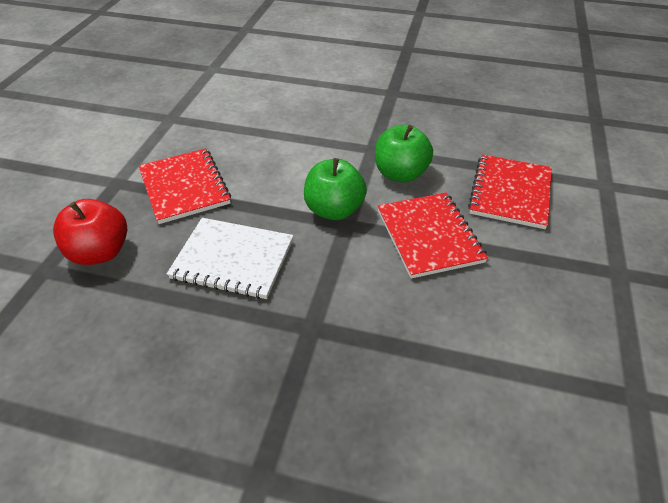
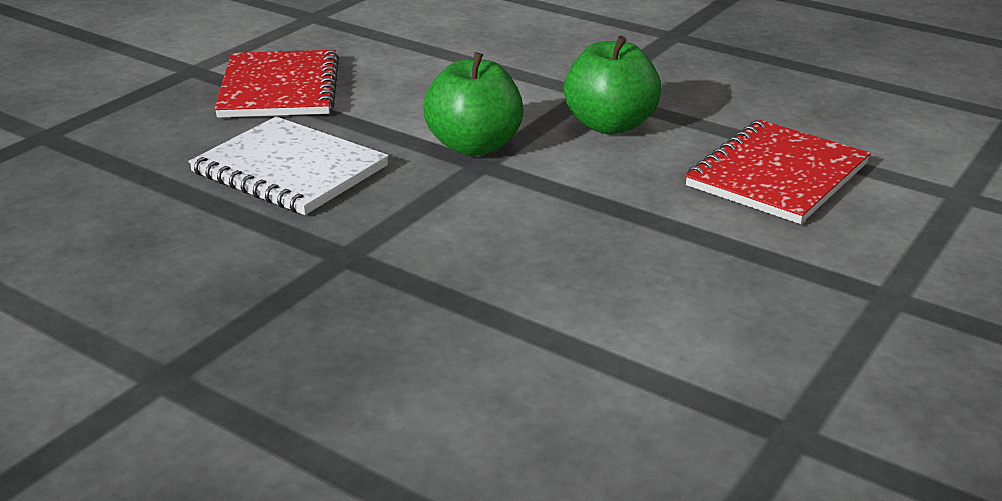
camera: 20 degrees right, 15 degrees down
(100, 252) = (124, 132): red apple -> none
(429, 236) = (599, 198): red notebook -> none

